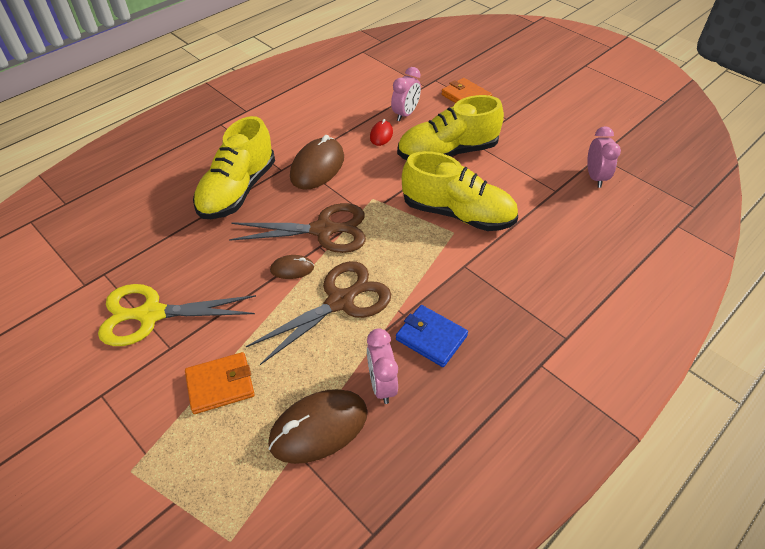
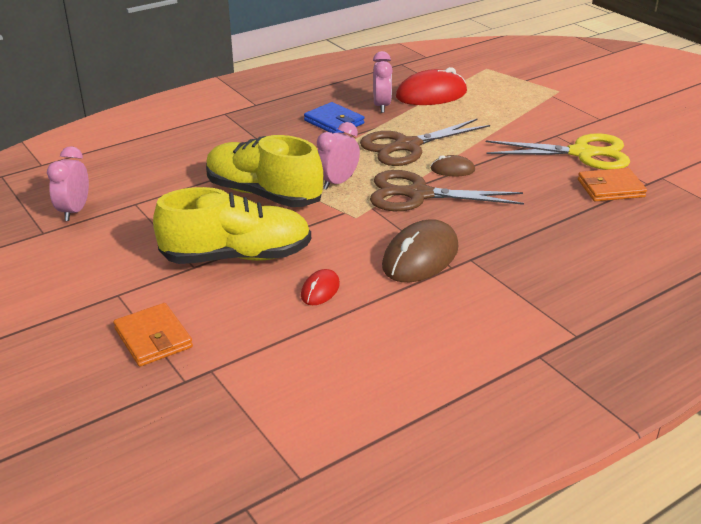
camera: 170 degrees left, 15 degrees down
(220, 384) = (507, 115): orange wallet -> orange wallet (610, 188)
(238, 190) = (524, 241): yellow shoe -> none
(318, 428) = (431, 94): brown mouse -> red mouse
(405, 114) = (270, 319): pink clock -> pink clock (337, 182)

